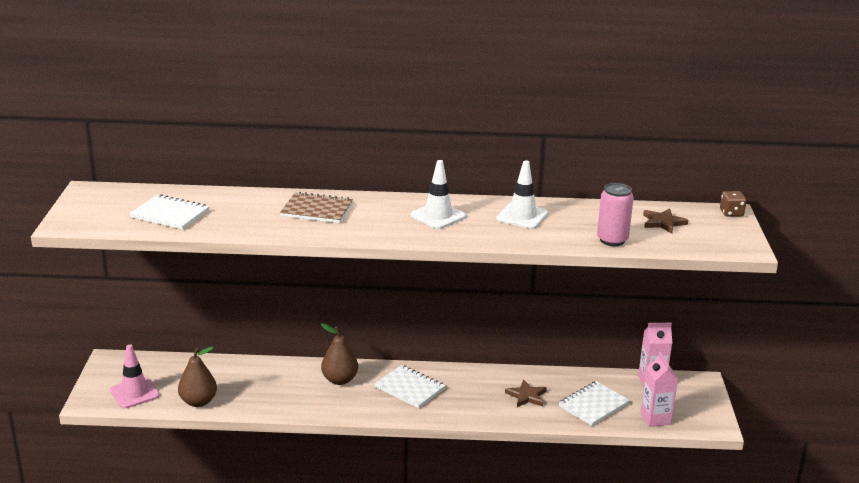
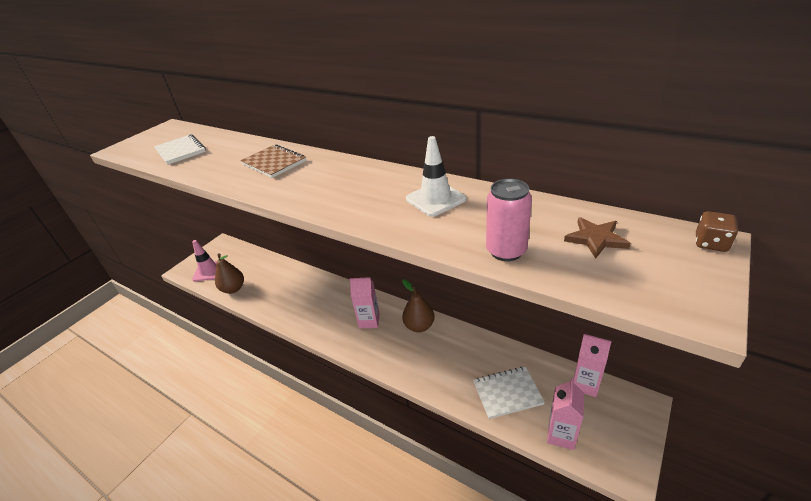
camera: 35 degrees right, 10 degrees up
(339, 380) = (329, 298): brown pear -> brown pear (419, 326)
(410, 388) = (369, 321): white notebook -> pink carton
(438, 216) = (358, 185): white traffic cone -> none
(526, 396) = (453, 360): brown star -> none

